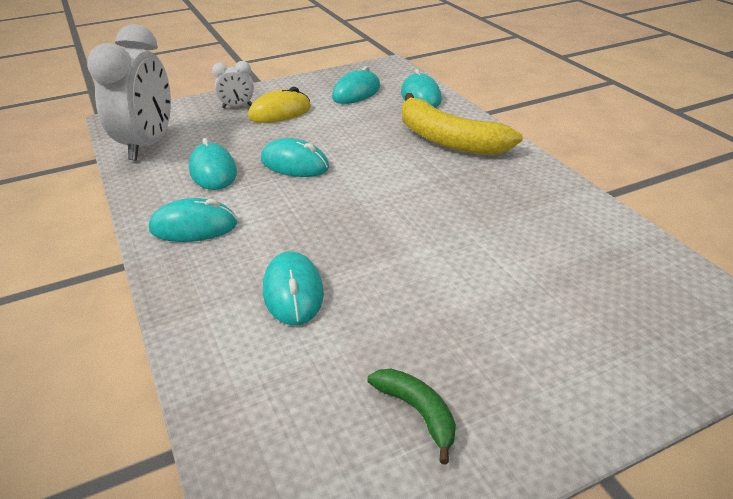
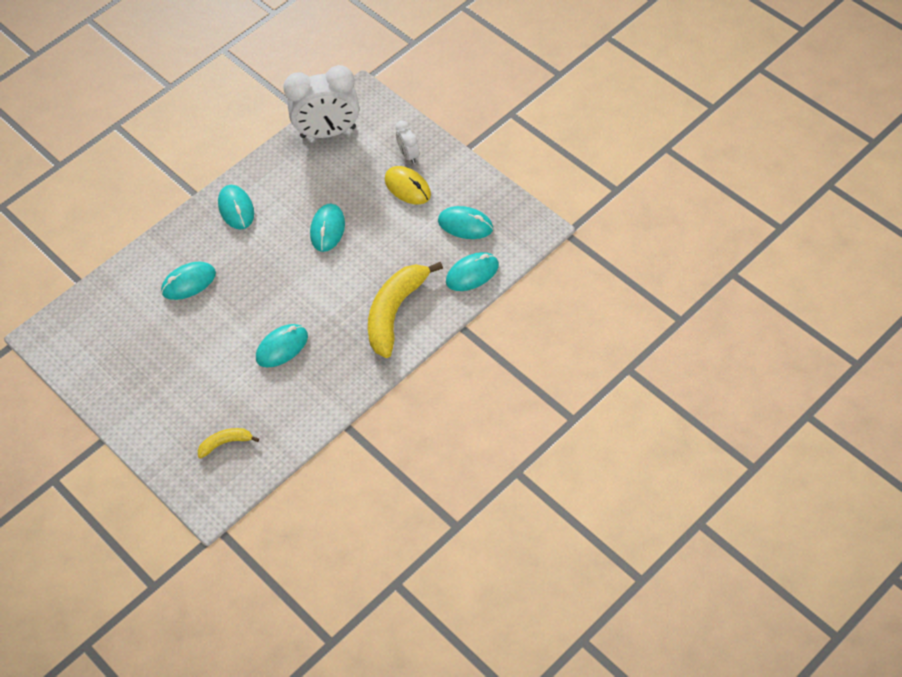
camera: 75 degrees right, 20 degrees up
(213, 171) = (303, 187): turquoise mouse -> turquoise mouse (282, 347)
(418, 412) = (118, 362): green banana -> none
(631, 297) = (226, 443): none -> yellow banana

